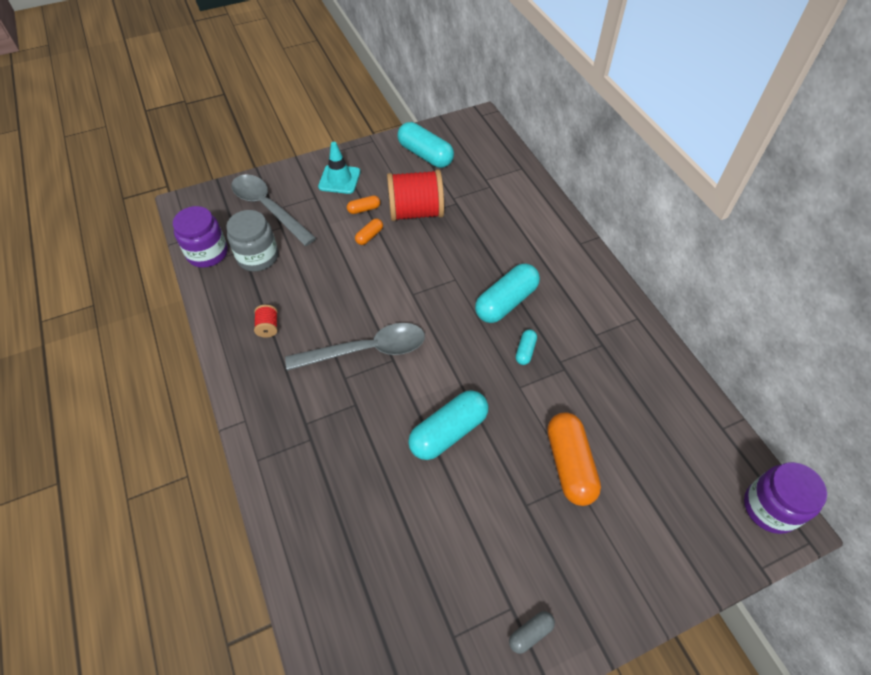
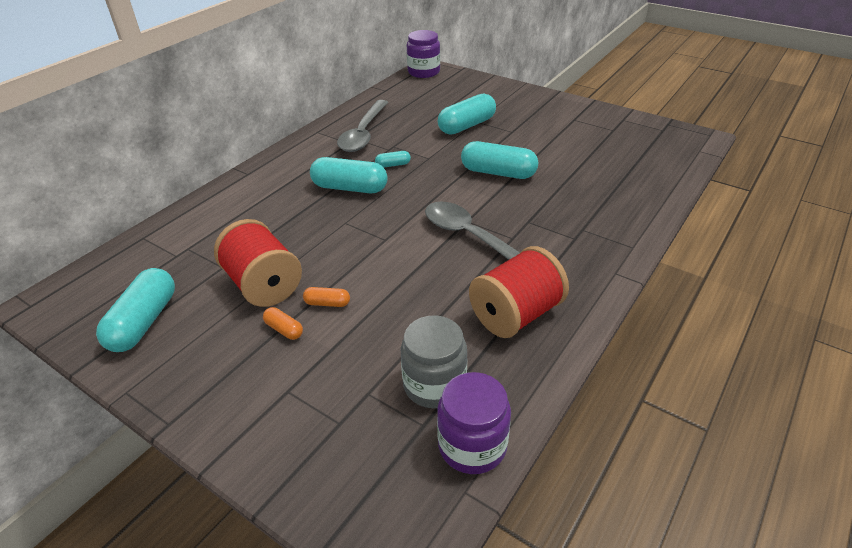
camera: 120 degrees left, 15 degrees down
(268, 208) = (341, 431): grey spoon -> grey spoon (363, 133)
(268, 327) = (515, 314): red spool -> red spool, size x2.36
(339, 179) = (236, 384): turquoise traffic cone -> none
(530, 633) = (578, 111): grey capsule -> none
(570, 464) = (466, 126): orange capsule -> turquoise capsule

